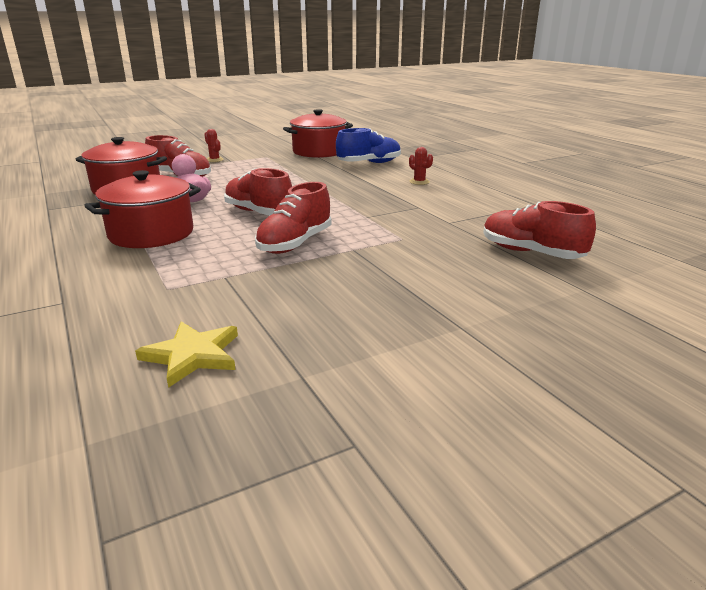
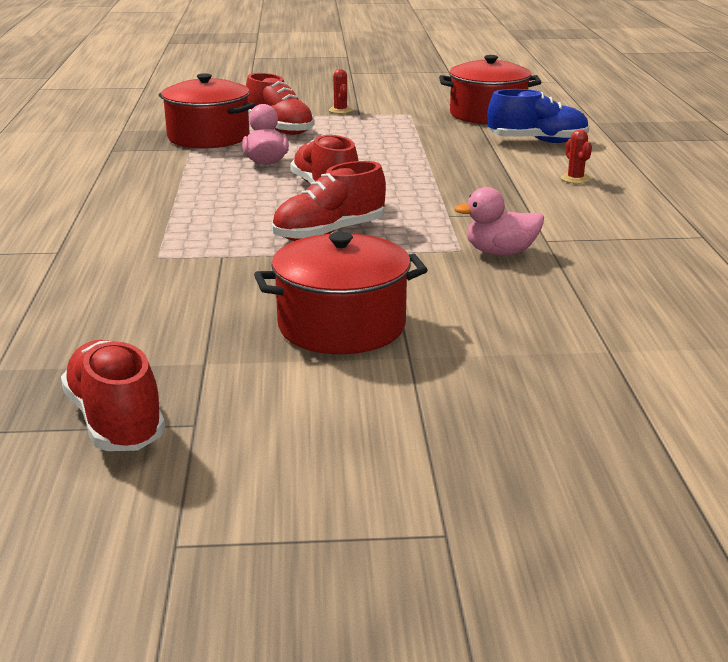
camera: 25 degrees right, 0 degrees up
(151, 234) = (190, 196): red pot -> red pot (341, 326)
(193, 355) = (128, 322): yellow star -> none
(431, 235) = (500, 252): none -> pink duck
(531, 253) = (602, 297): red shoe -> red shoe (116, 421)

